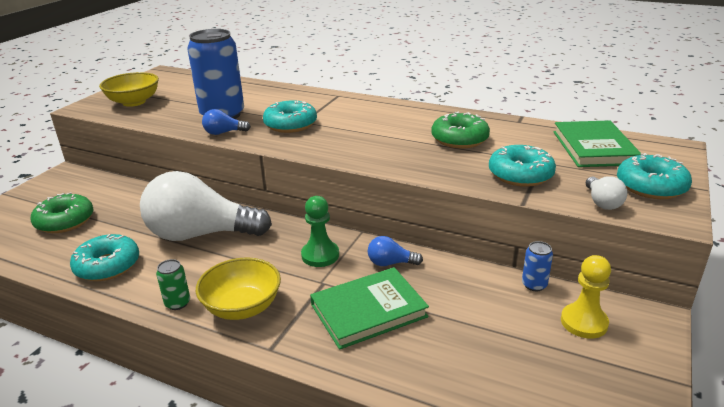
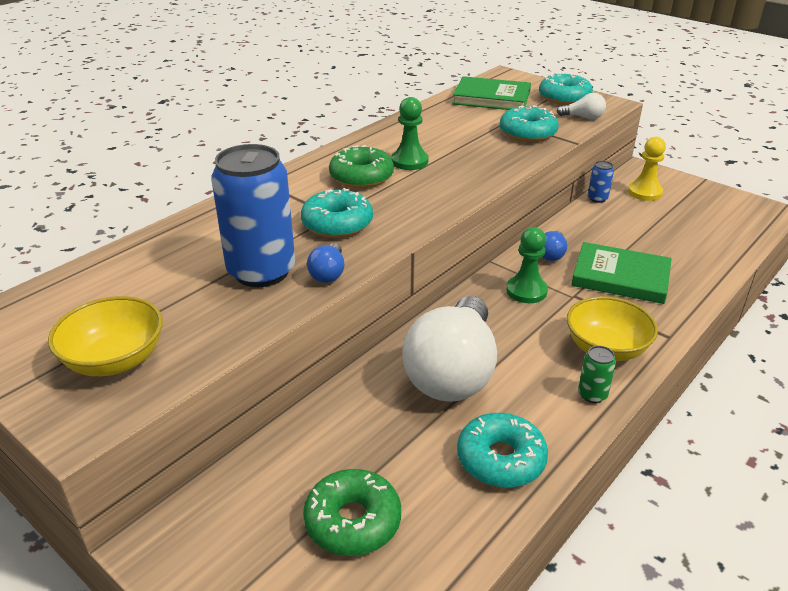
camera: 75 degrees left, 5 degrees up
(368, 310) = (620, 277): green book -> green book turned 60 degrees counterclockwise
(408, 132) = (409, 161): none -> green pawn
(459, 139) = (442, 142): green donut -> green donut (361, 177)

